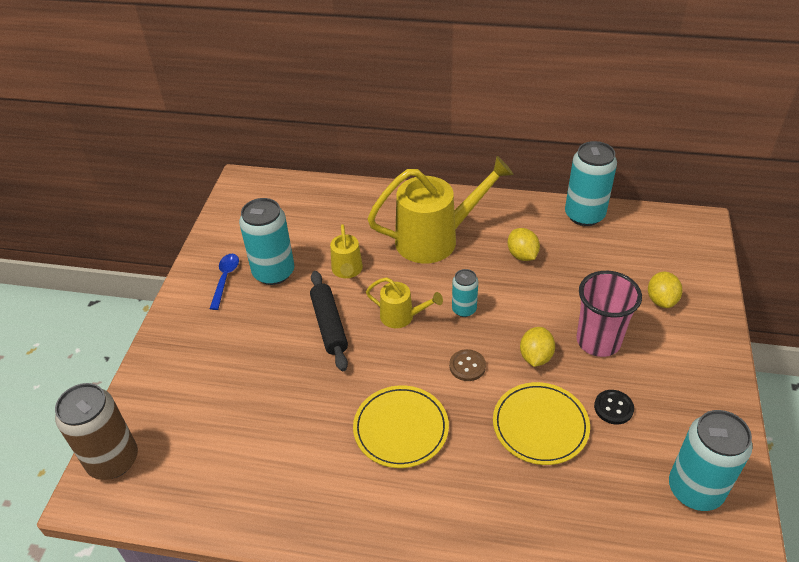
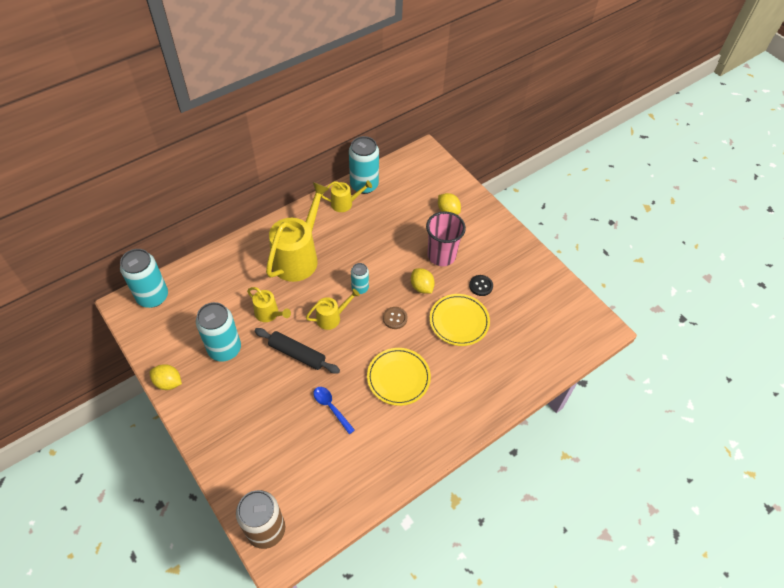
camera: 50 degrees left, 10 degrees up
(225, 279) = (198, 376): blue spoon -> blue spoon (331, 407)
(522, 255) = (356, 233): yellow lemon -> yellow lemon (168, 382)
(542, 220) = (345, 203): none -> yellow watering can
(695, 489) = (547, 298): turquoise can -> turquoise can (153, 296)

